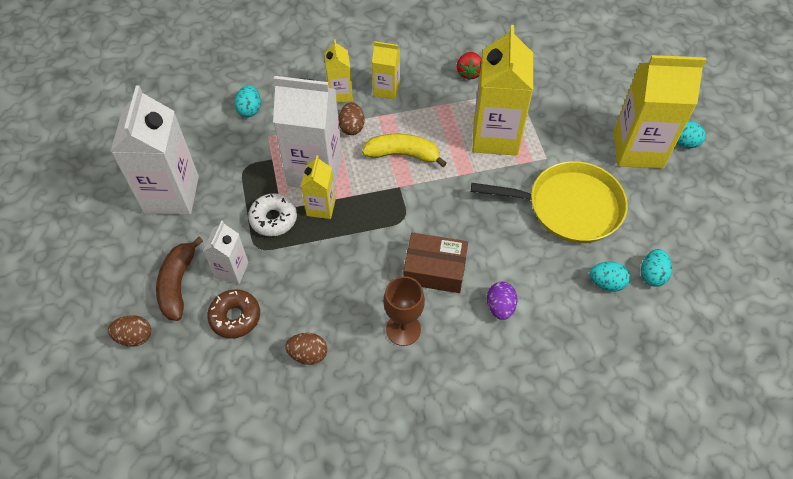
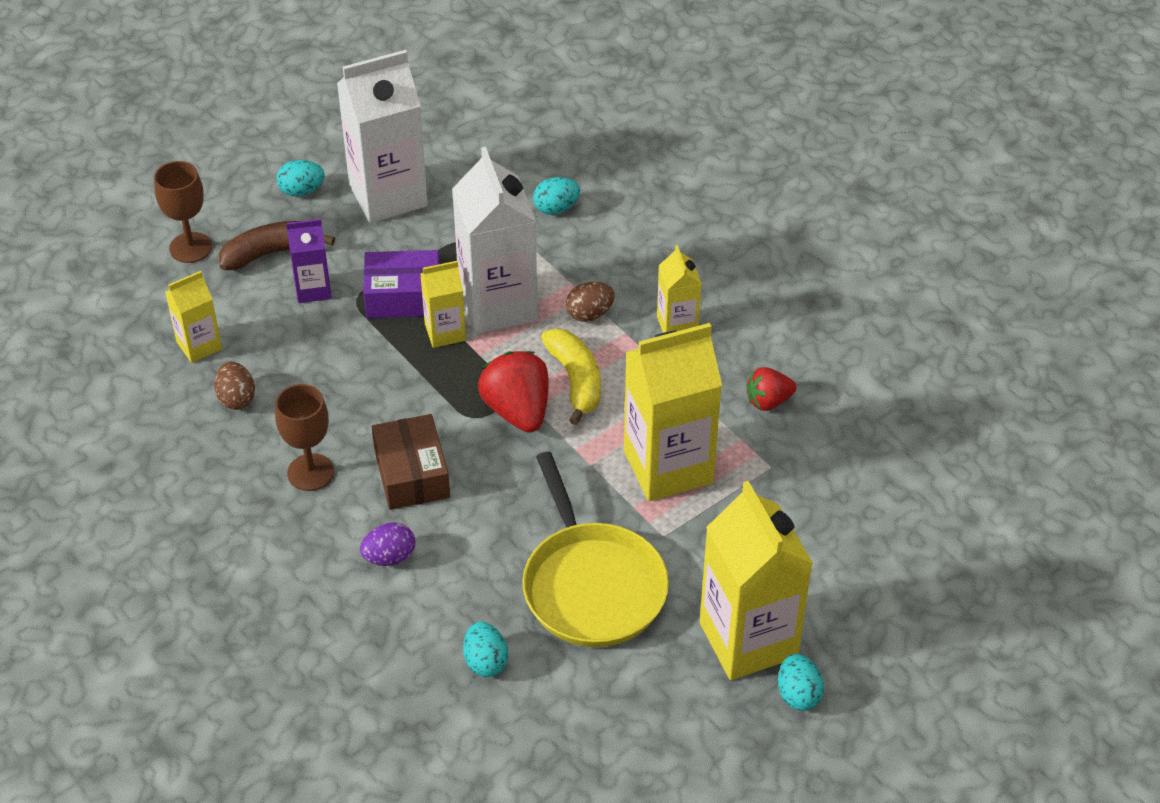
camera: 65 degrees right, 10 degrees down
(134, 337) = (190, 247): brown egg -> brown goblet
(231, 270) = (313, 289): white carton -> purple carton
(235, 317) = (254, 317): brown donut -> none
(273, 219) = (403, 296): white donut -> purple box
(340, 94) = (638, 282): yellow carton -> yellow carton (199, 345)
(411, 193) = (517, 411): none -> red strawberry
(652, 275) = (527, 711): turquoise egg -> turquoise egg (301, 191)

